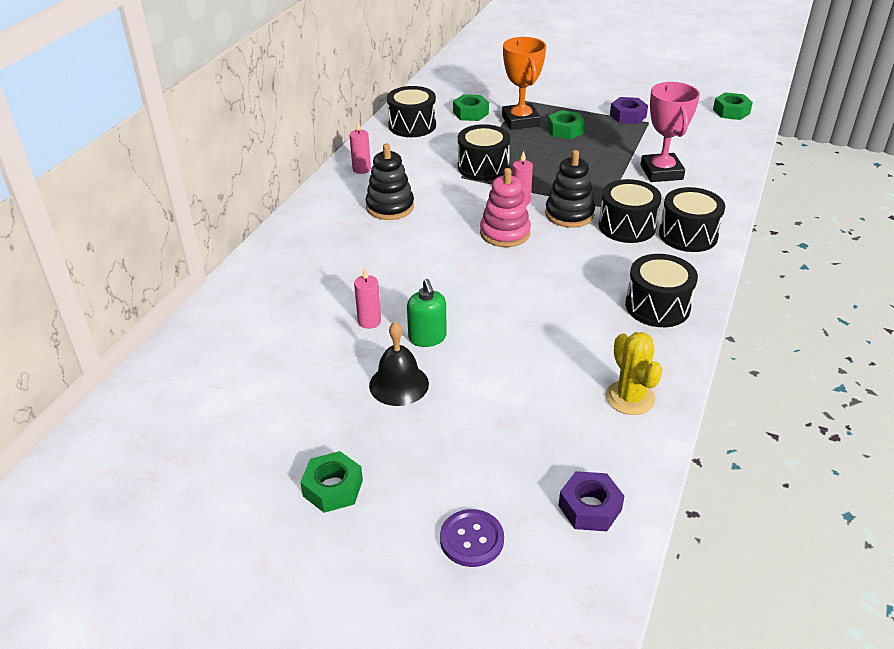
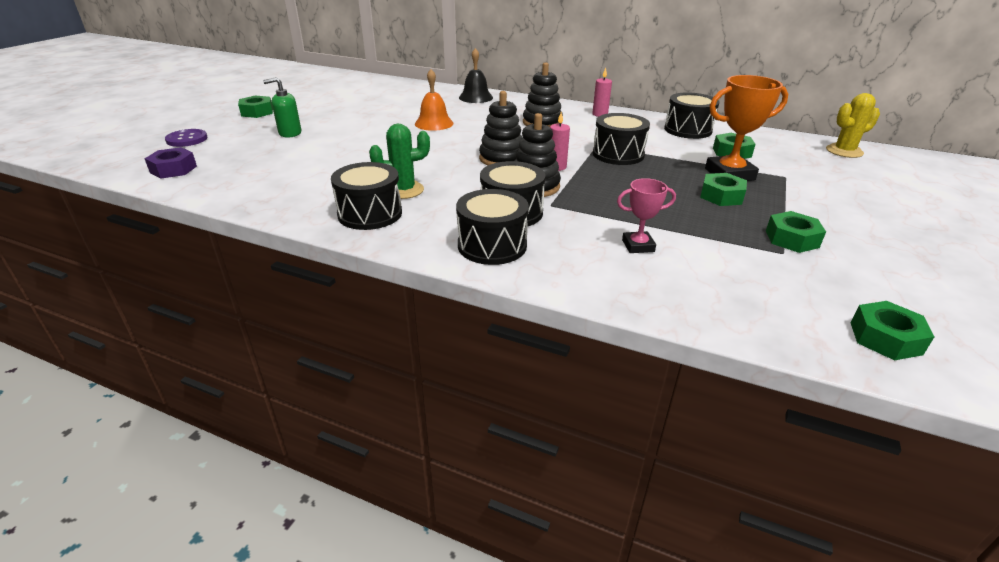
camera: 90 degrees right, 5 degrees down
(369, 321) = (397, 118): pink candle -> none
(392, 287) = (434, 123): none -> orange bell
(399, 384) = (329, 125): black bell -> black bell (476, 97)
(427, 338) = (371, 132): green soap dispenser -> green soap dispenser (290, 133)
(505, 233) = (502, 159): pink stacking toy -> black stacking toy
(599, 291) = (404, 190): none -> green cactus
(628, 116) = (792, 239): purple nut -> green nut
(630, 398) = (261, 190): yellow cactus -> yellow cactus (844, 151)
(661, 172) = (638, 246): pink trophy -> pink trophy, size x0.58

